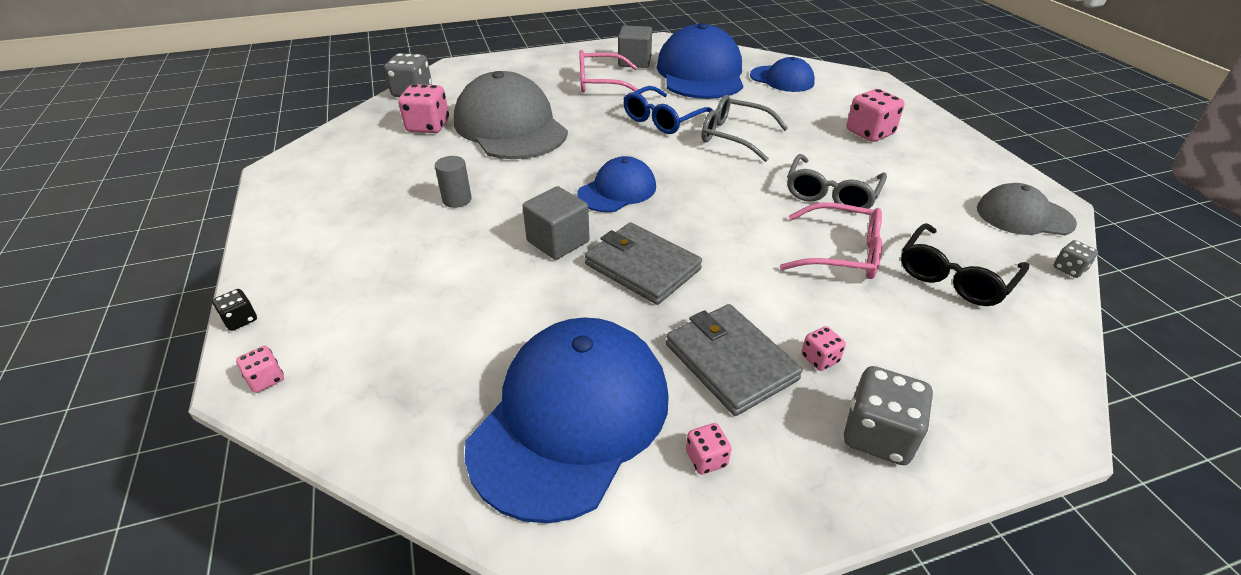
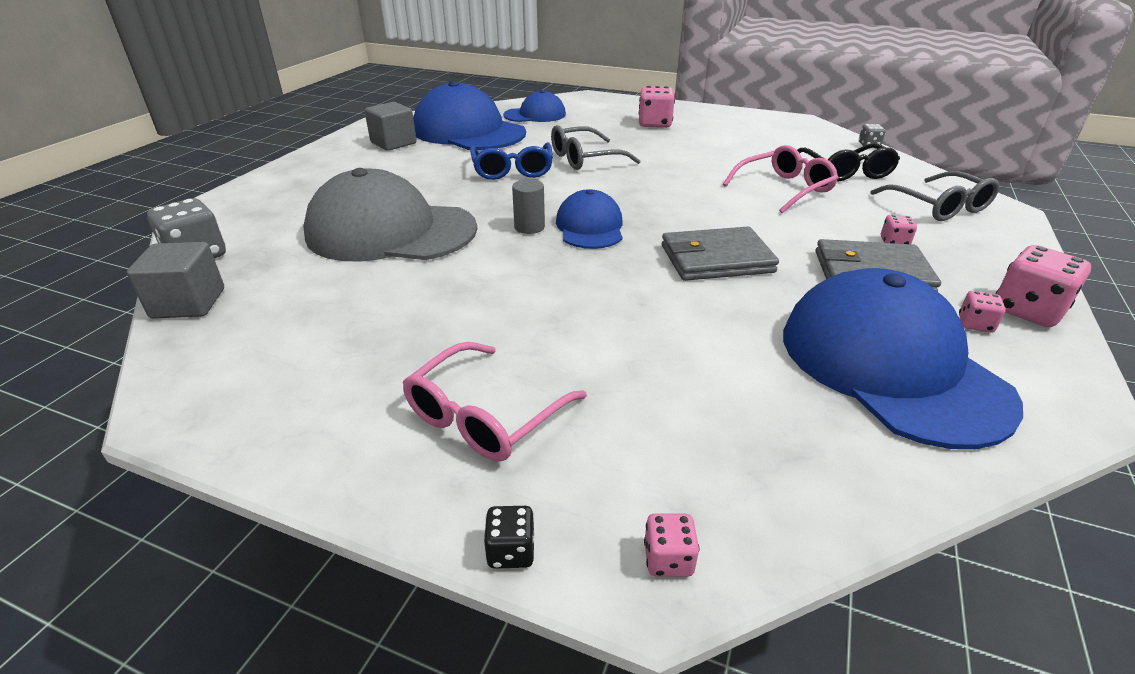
camera: 50 degrees left, 5 degrees down
(428, 126) = (295, 272): pink dice -> pink dice (1027, 310)
(457, 200) = (478, 305): grey cylinder -> grey cylinder (529, 227)
(558, 241) = (630, 280): grey cube -> grey cube (188, 303)
(600, 83) = (399, 168): pink glasses -> pink glasses (485, 416)
(831, 193) = (710, 163): grey glasses -> grey glasses (938, 206)
(878, 435) = (984, 257): grey dice -> none
(1024, 216) = (805, 131): grey cap -> none

